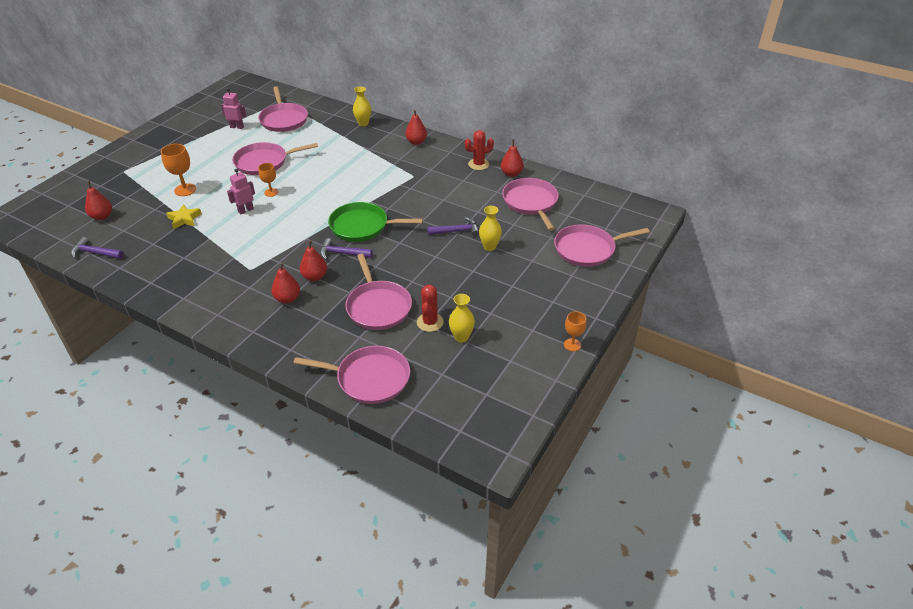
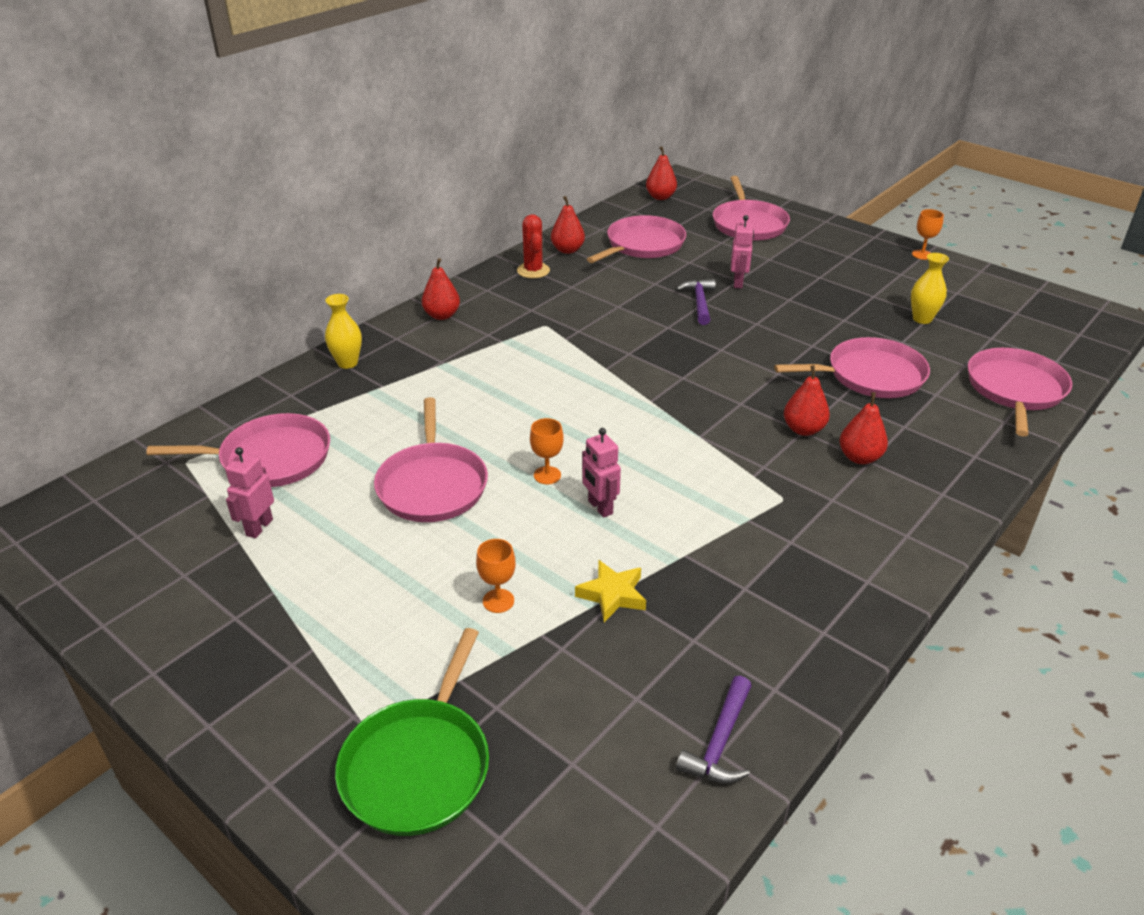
camera: 80 degrees left, 5 degrees down
(102, 216) = (571, 749): red pear -> red pear (660, 197)
(185, 190) = (498, 601): orange goblet -> orange goblet, size x0.65
(342, 253) = (744, 401): purple hammer -> none
(362, 226) = (675, 379): green pan -> green pan (419, 765)
(430, 322) = (897, 338): red cactus -> none
(489, 247) = (738, 283): yellow vase -> pink robot
(531, 202) = (642, 245): pink pan -> pink pan turned 135 degrees clockwise

